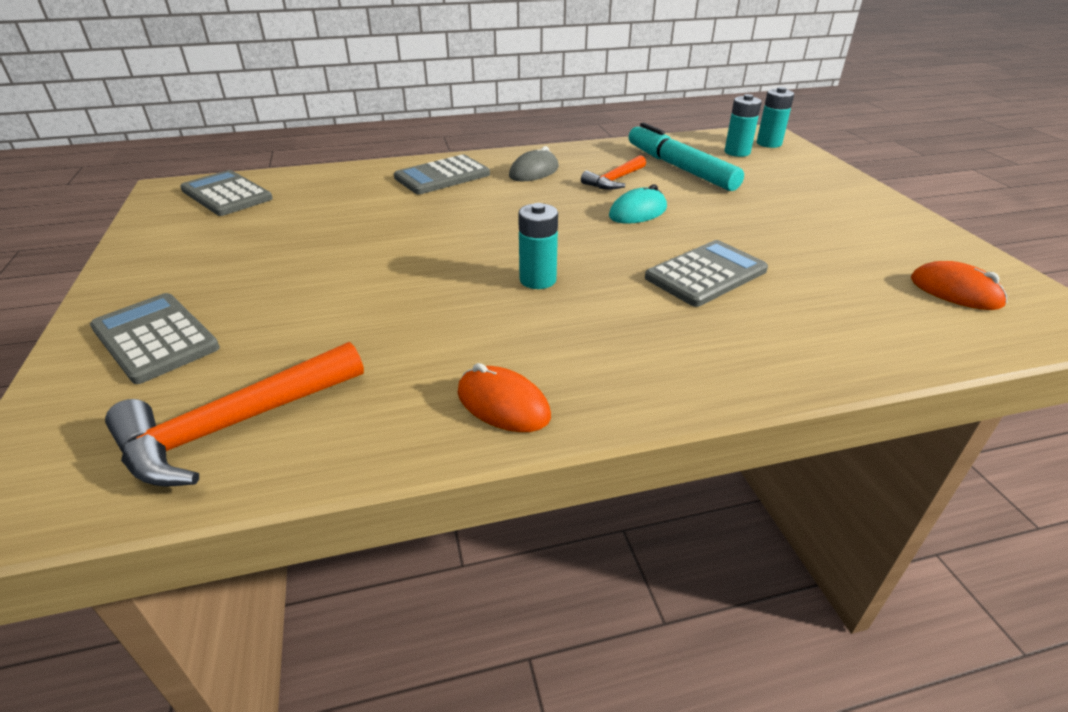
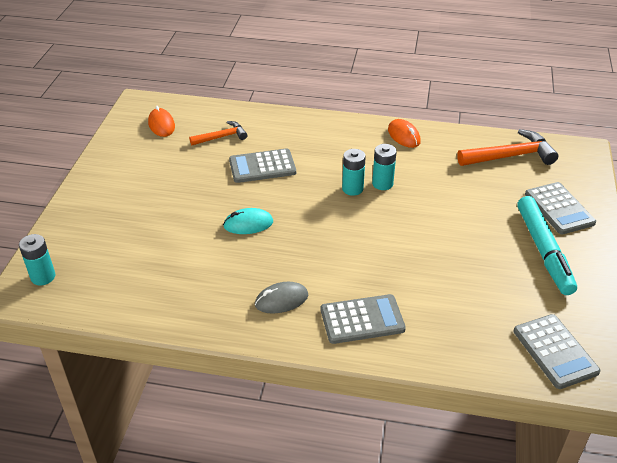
camera: 155 degrees left, 5 degrees up
(614, 180) = (229, 266): orange hammer -> orange hammer (222, 137)
(680, 168) = (162, 265): turquoise marker -> turquoise marker (543, 250)
(737, 152) = (88, 272): turquoise battery -> turquoise battery (382, 184)

